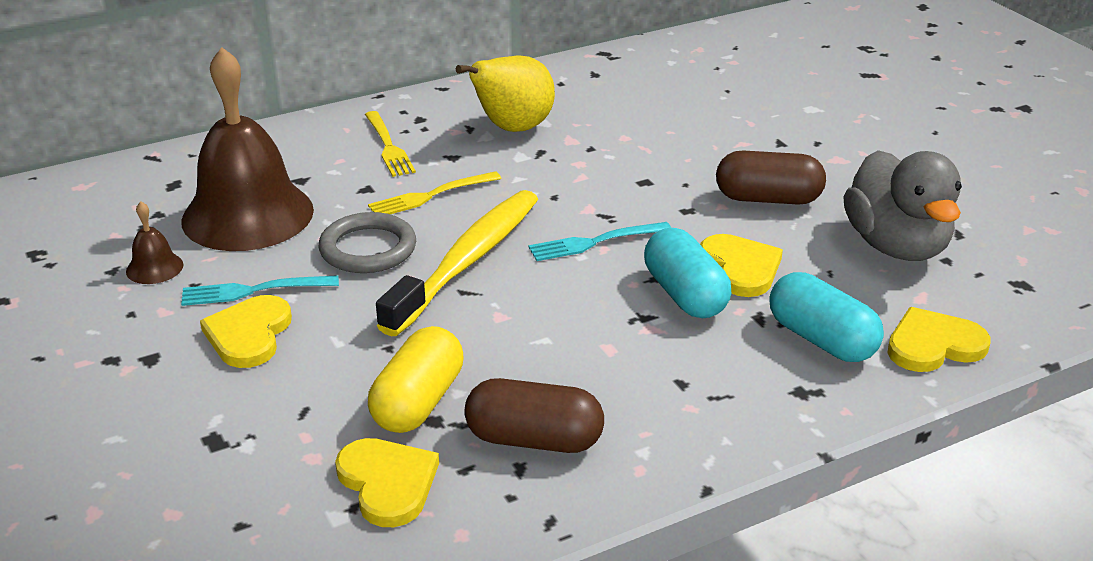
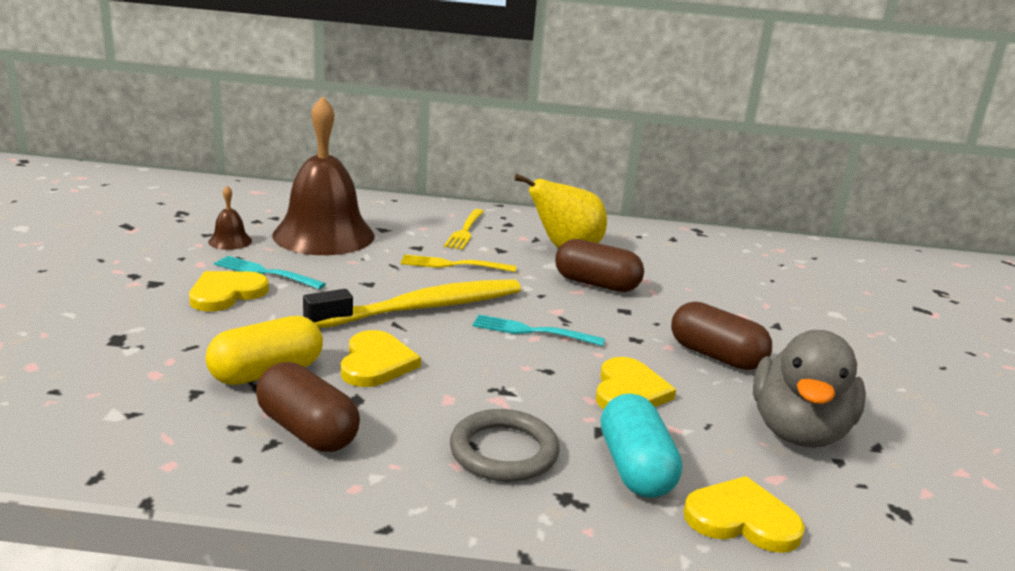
camera: 30 degrees right, 10 degrees down
(368, 249) = (369, 277): grey ring -> grey ring (504, 451)
(387, 483) = (173, 410): yellow heart -> yellow heart (376, 363)
(588, 161) = (596, 284): none -> brown capsule
(685, 295) = (557, 390): turquoise capsule -> none

